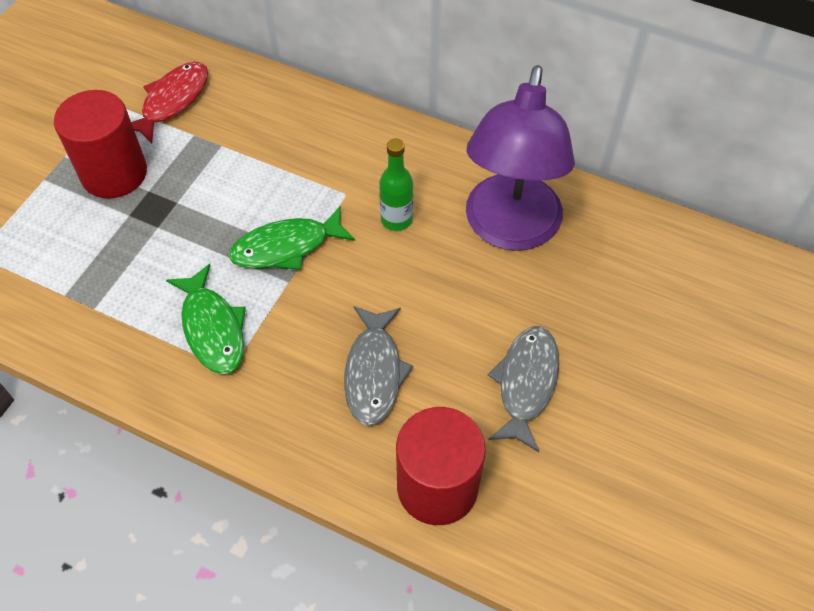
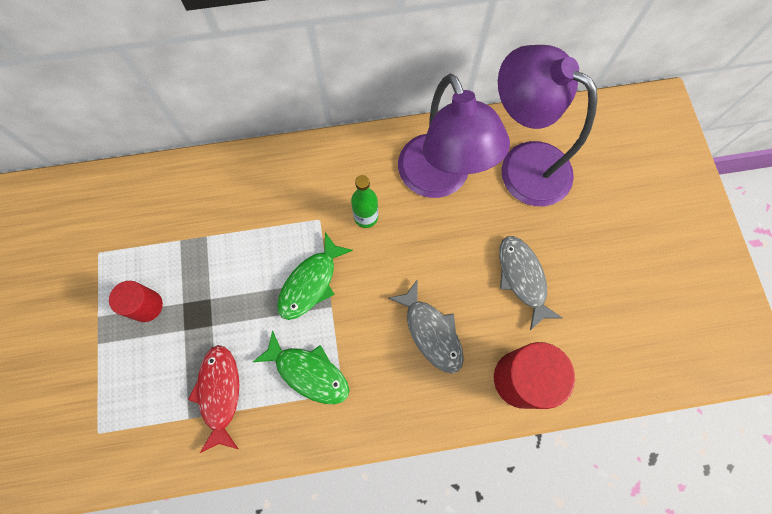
camera: 35 degrees left, 15 degrees up
(114, 173) = (146, 306): red cylinder -> red cylinder, size x0.60
(172, 101) = (142, 223): red fish -> red fish (219, 393)
(623, 269) = (522, 164): none -> purple lamp

